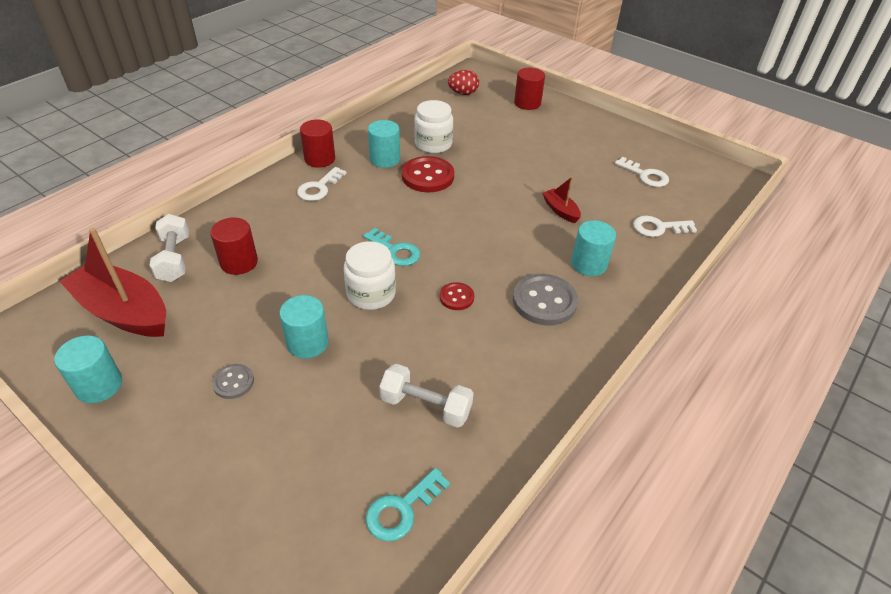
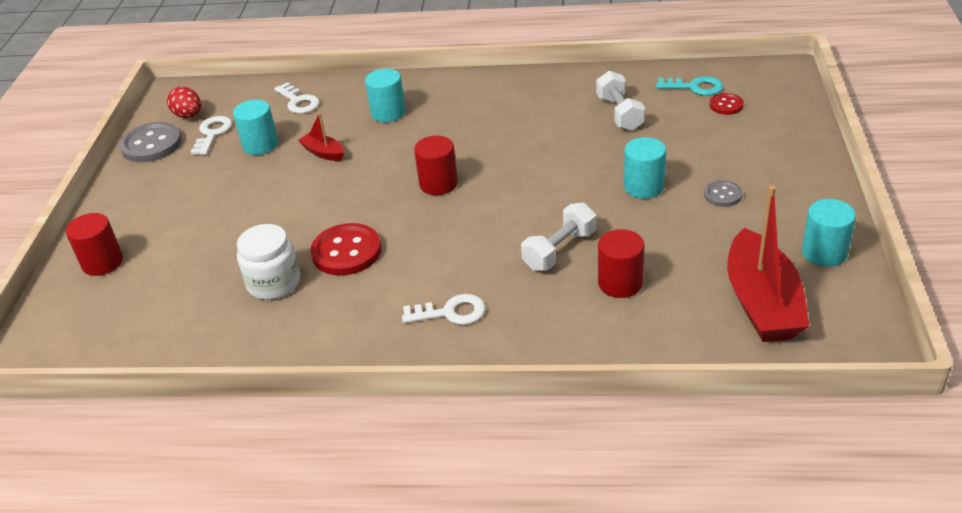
camera: 120 degrees left, 5 degrees down
(174, 259) = (673, 327): white dumbbell -> white dumbbell (559, 250)
(320, 159) = (395, 350): red cylinder -> red cylinder (438, 184)
(371, 294) = (555, 189): white jar -> none
(384, 159) = (343, 300): turquoise cylinder -> turquoise cylinder (260, 145)
(395, 251) = (488, 207): turquoise key -> none
(456, 297) = (504, 150): red button -> red button (726, 105)
(463, 93) = (112, 327): red egg -> red egg (188, 116)
(544, 301) = (458, 114): grey button -> grey button (151, 145)
(560, 210) = (323, 153): red boat -> red boat turned 105 degrees clockwise

